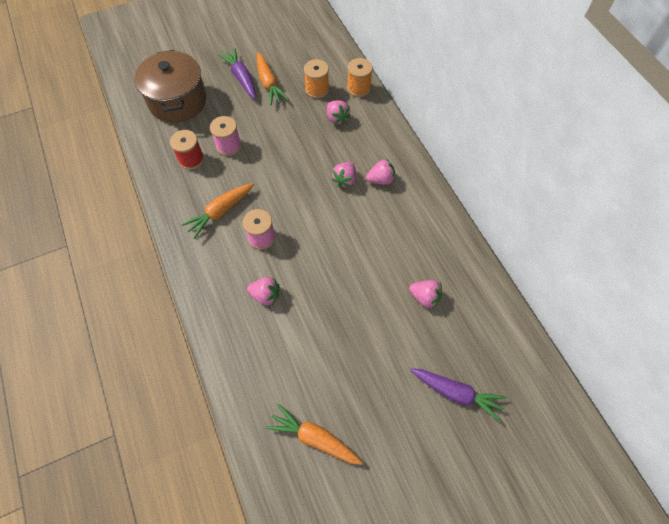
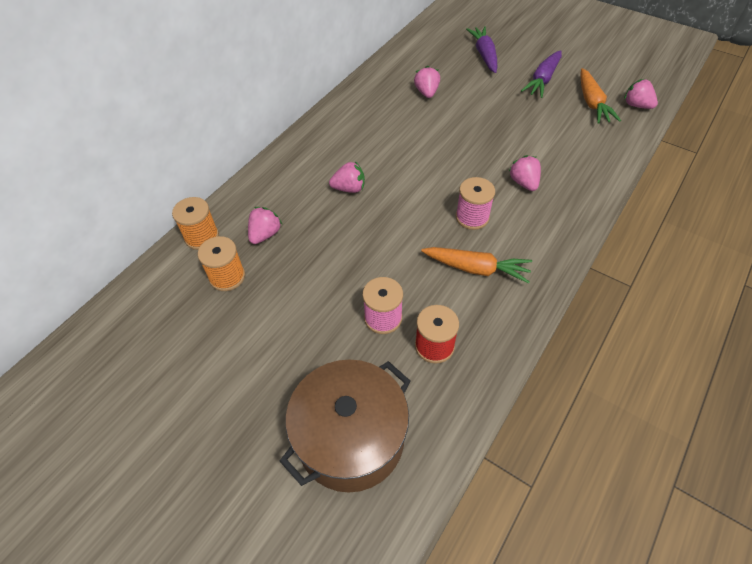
camera: 120 degrees left, 10 degrees down
(241, 78) = (253, 379): purple carrot -> purple carrot (542, 80)
(269, 84) = (246, 336): orange carrot -> none
(381, 180) = (328, 163): pink strawberry -> pink strawberry (636, 105)

